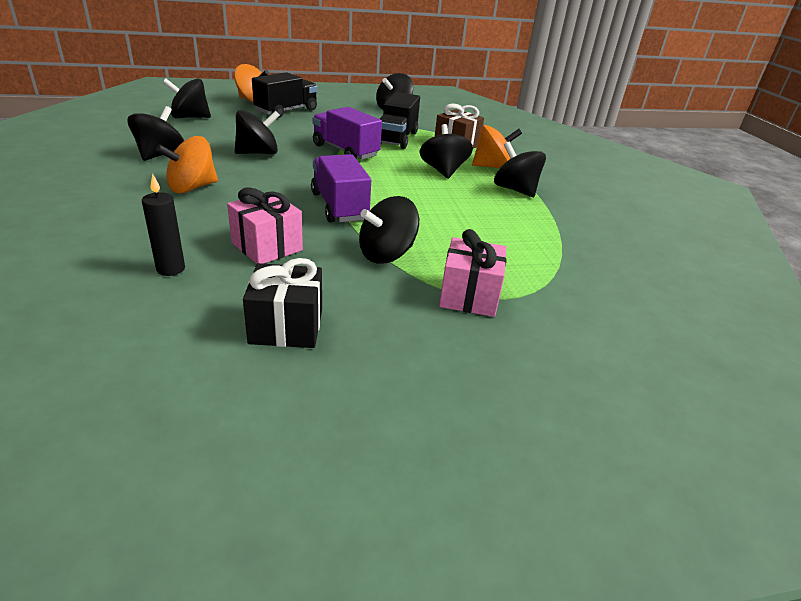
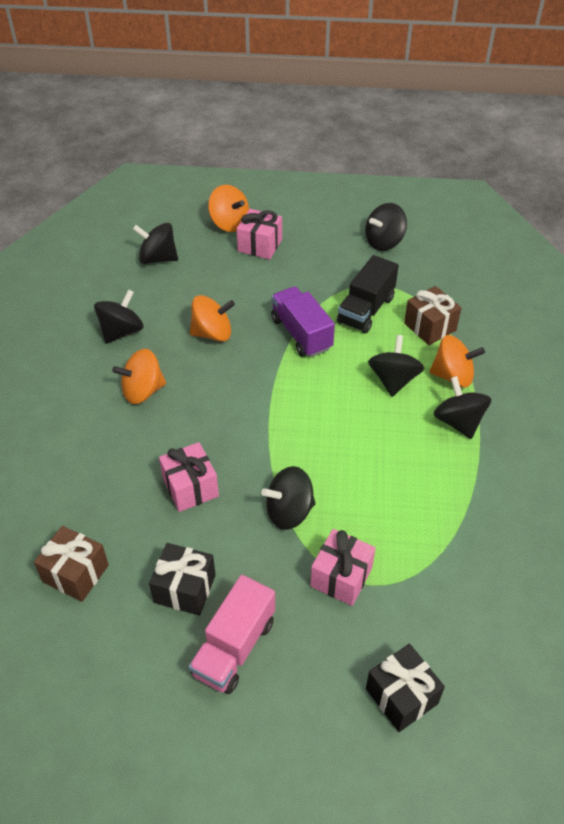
camera: 20 degrees right, 15 degrees up
(128, 330) = (76, 573): none -> brown gift
(171, 269) = (112, 507): black candle -> none
(258, 153) = (212, 333): black spinning top -> orange spinning top
(286, 111) = (260, 245): black truck -> pink gift
(339, 206) = (267, 434): purple truck -> none
(372, 372) = (234, 647): none -> pink truck
(598, 386) = (401, 696): none -> black gift

